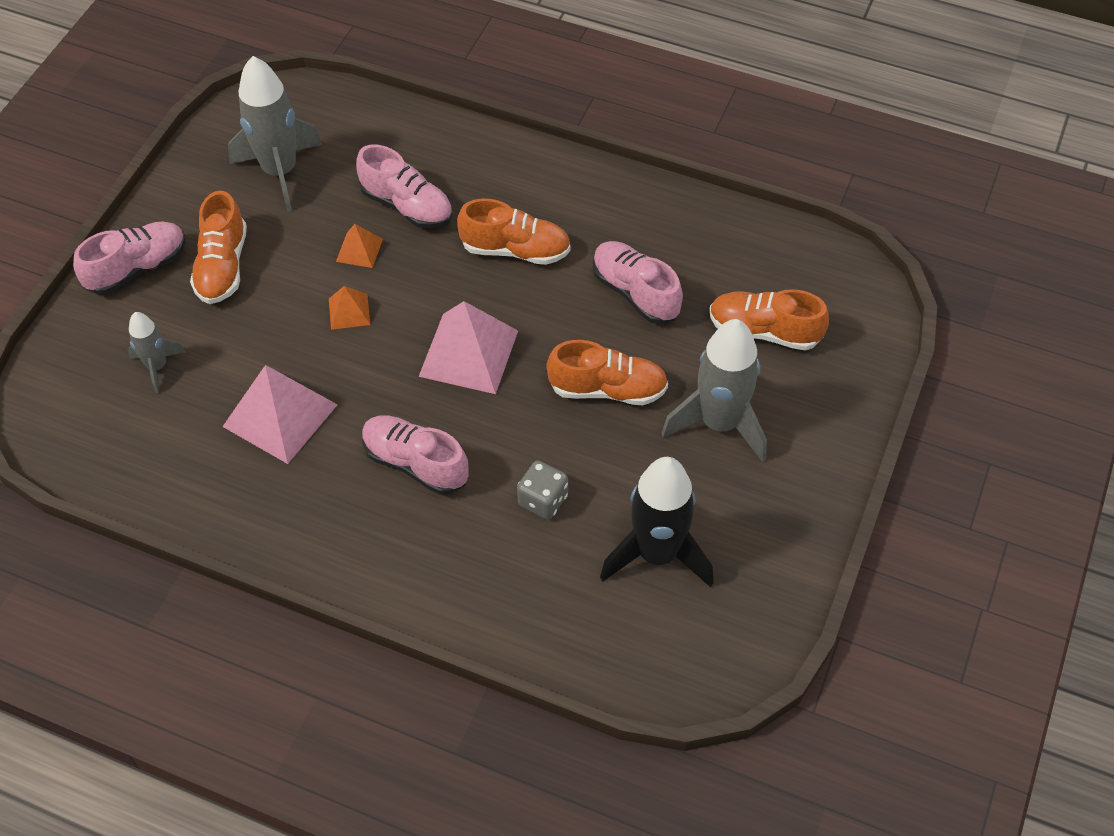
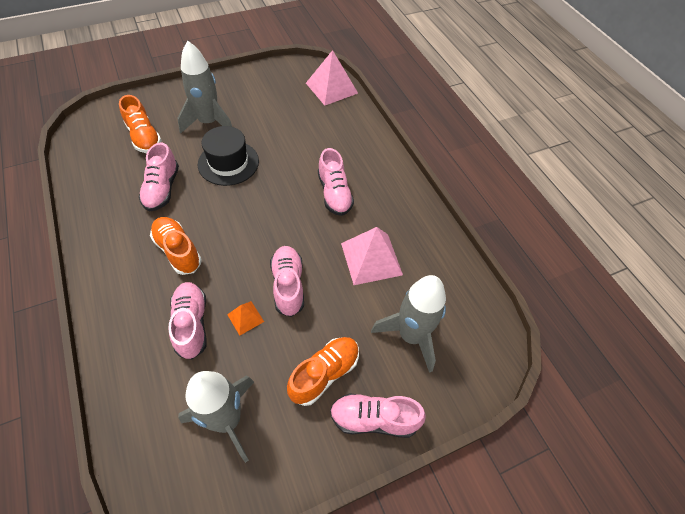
camera: 140 degrees left, 0 degrees up
(157, 367) = (411, 335): grey rocket -> grey rocket, size x1.86
(349, 311) = (288, 285): orange pyramid -> pink shoe
(469, 353) = (260, 220): pink pyramid -> pink pyramid (331, 88)
(543, 500) = (303, 146): grey dice -> none
(607, 389) = (228, 163): orange shoe -> black hat
(657, 554) = (287, 105): black rocket -> none

